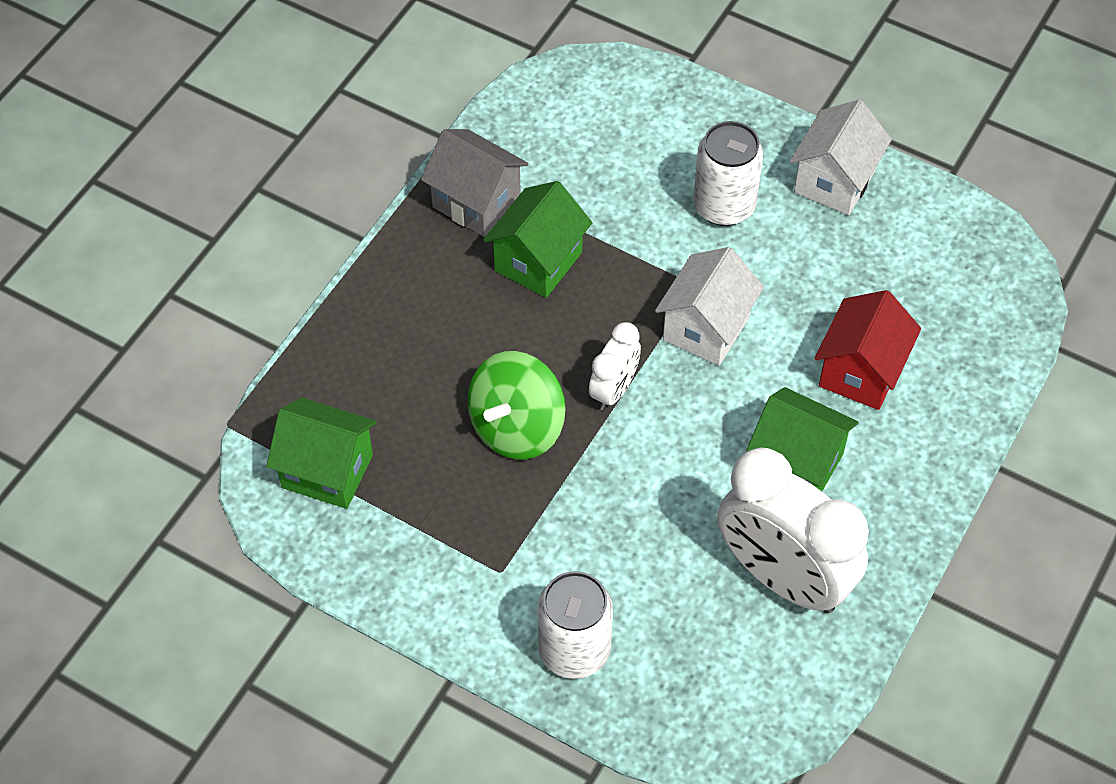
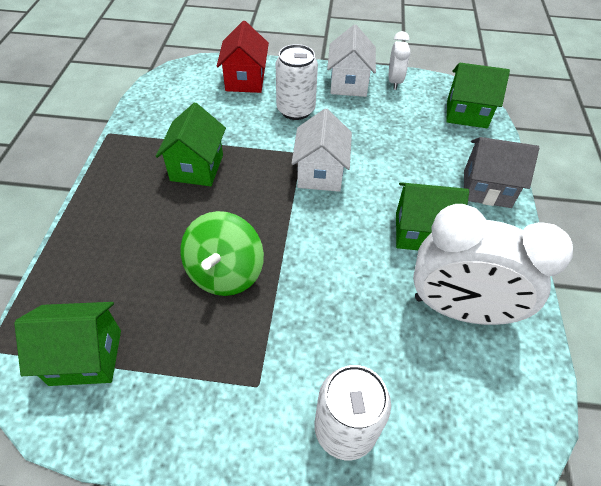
camera: 25 degrees left, 5 degrees down
(476, 202) = (143, 147): grey house -> grey house (487, 189)
(614, 390) = (281, 226): white clock -> white clock (394, 81)
(861, 372) = (423, 169): red house -> red house (245, 80)
(993, 299) = (466, 113): none -> green house

